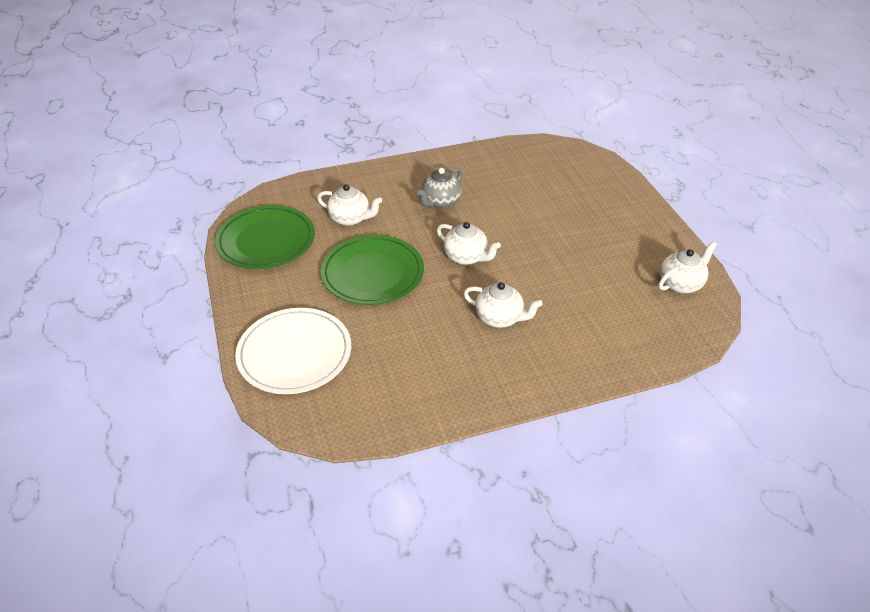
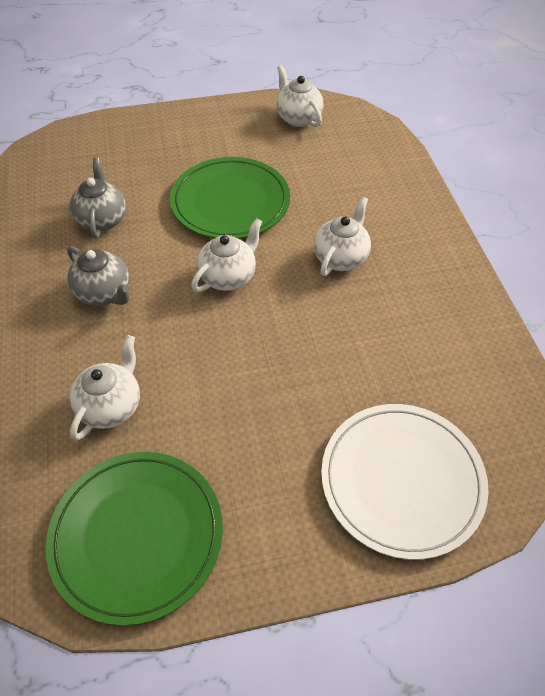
camera: 85 degrees left, 10 degrees up
(372, 273) = (244, 380): green plate -> green plate (230, 202)
(510, 191) = (102, 220): none -> grey teapot

